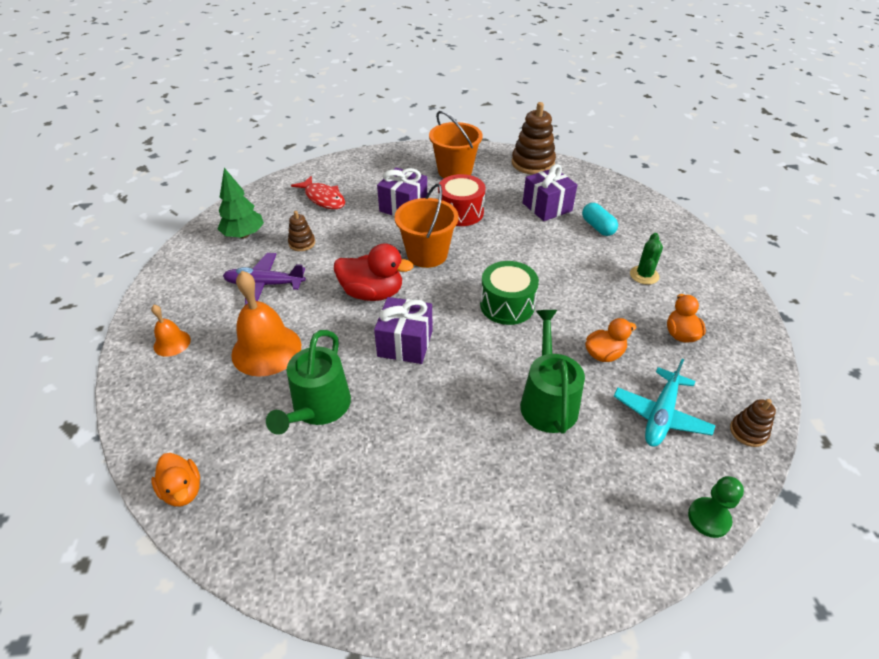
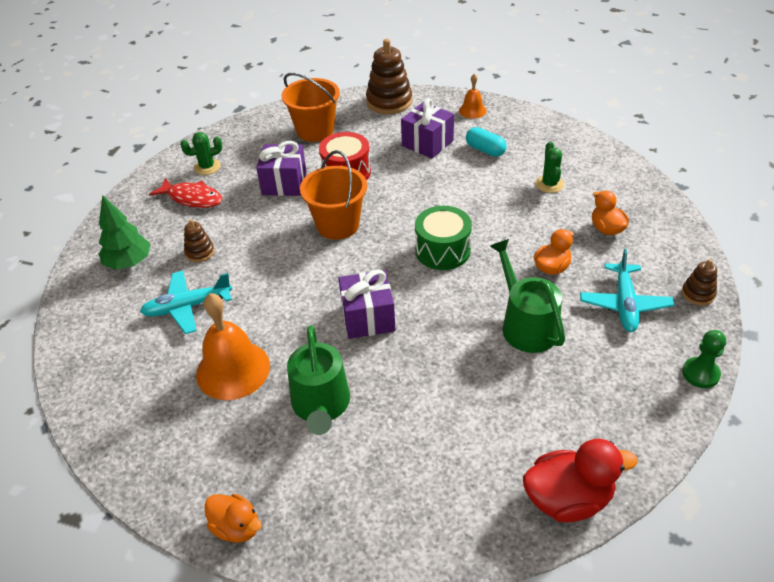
camera: 20 degrees left, 0 degrees up
(172, 343) = (126, 397): orange bell -> orange bell (472, 110)
(264, 284) = (187, 307): purple plane -> turquoise plane
(350, 177) = (207, 167): none -> green cactus
(372, 293) = (306, 280): red duck -> red duck (568, 499)

